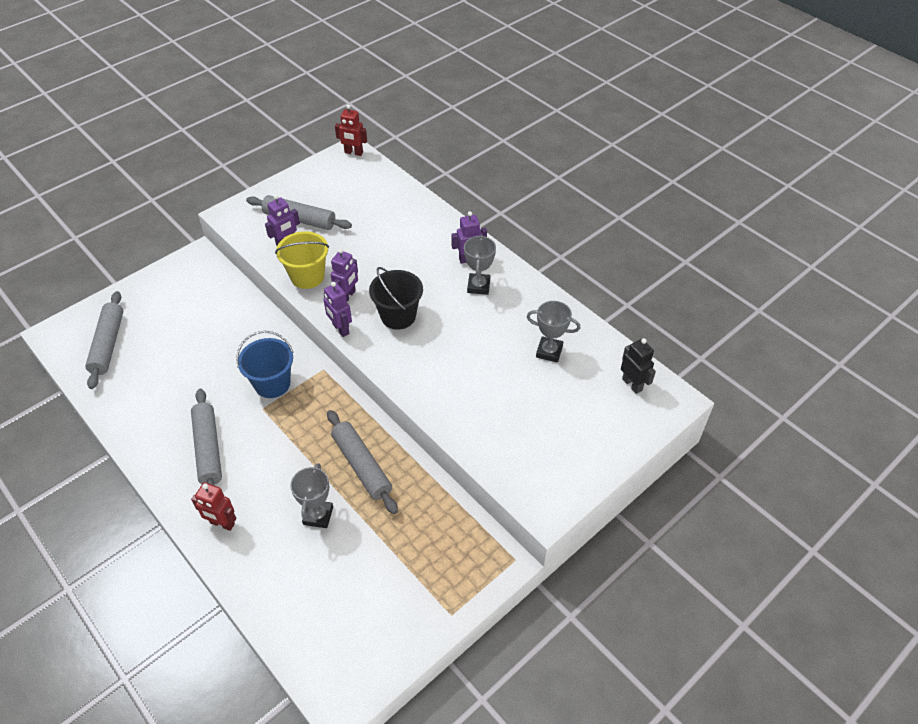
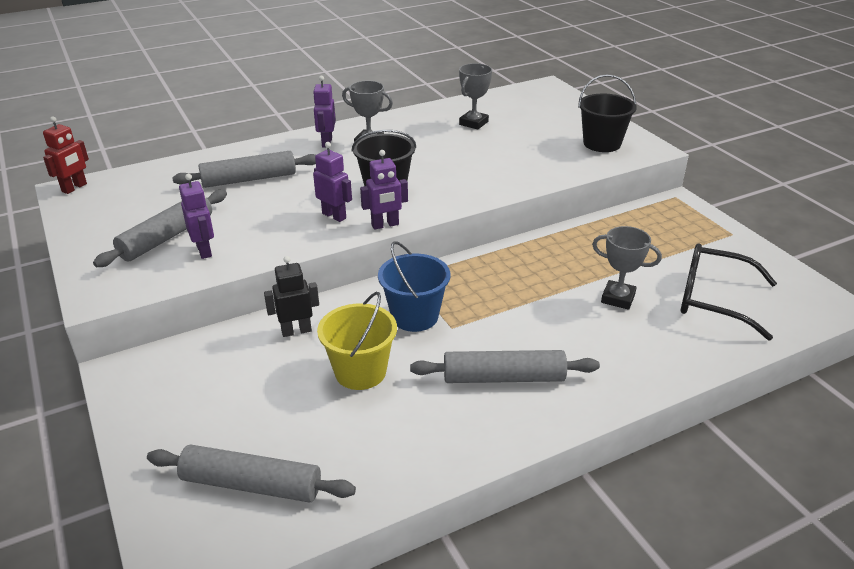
camera: 75 degrees left, 15 degrees down
(222, 523) = (621, 371): red robot -> none
(307, 276) = (280, 240): yellow bucket -> yellow bucket (360, 372)
(329, 592) = (713, 299): none -> black glasses
(362, 466) = (557, 264): grey rolling pin -> grey rolling pin (249, 179)
(542, 464) = (602, 143): none -> black bucket
(632, 384) = (525, 98): black robot -> black robot (296, 331)

